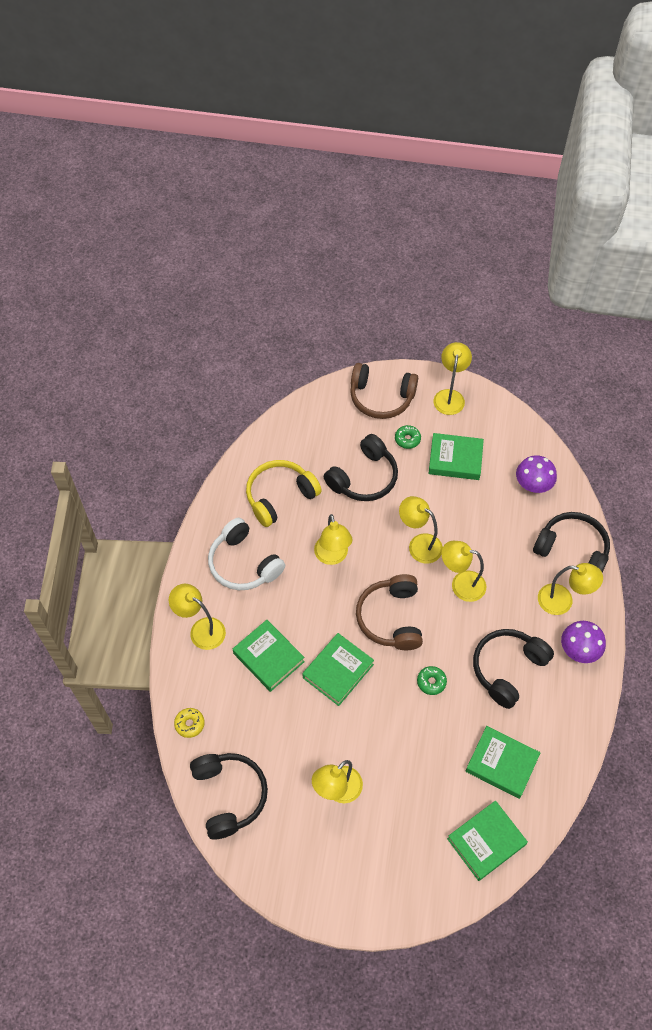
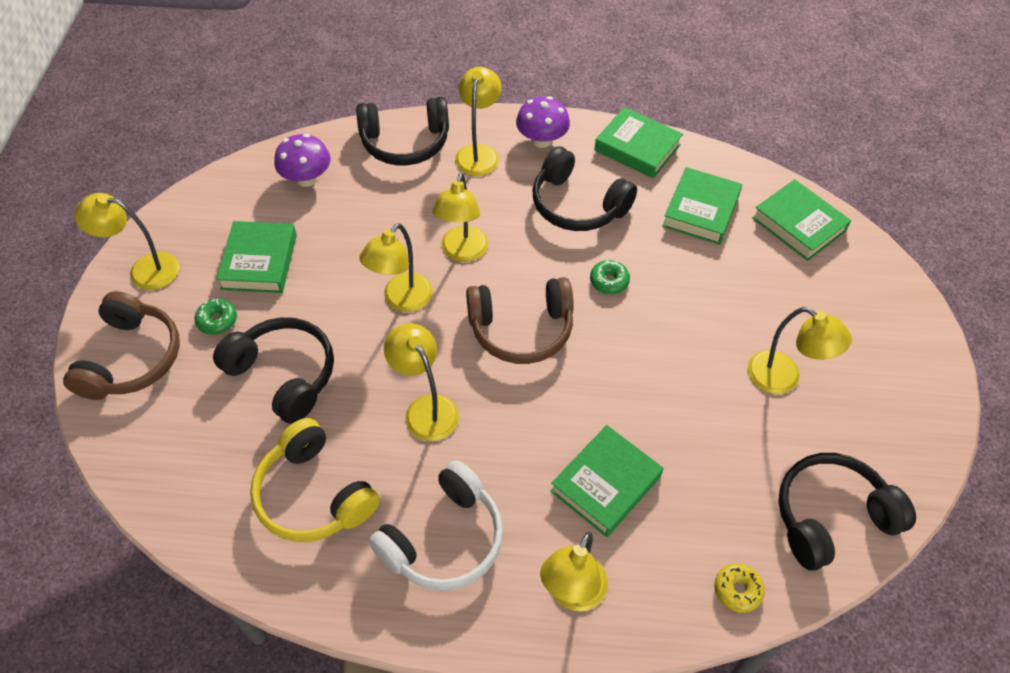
camera: 95 degrees left, 5 degrees down
(332, 556) = (426, 408): yellow lamp -> yellow lamp turned 105 degrees counterclockwise
(338, 671) = (612, 389): green book -> green book (637, 148)
(572, 549) = (405, 143): black headphones -> black headphones turned 120 degrees counterclockwise

